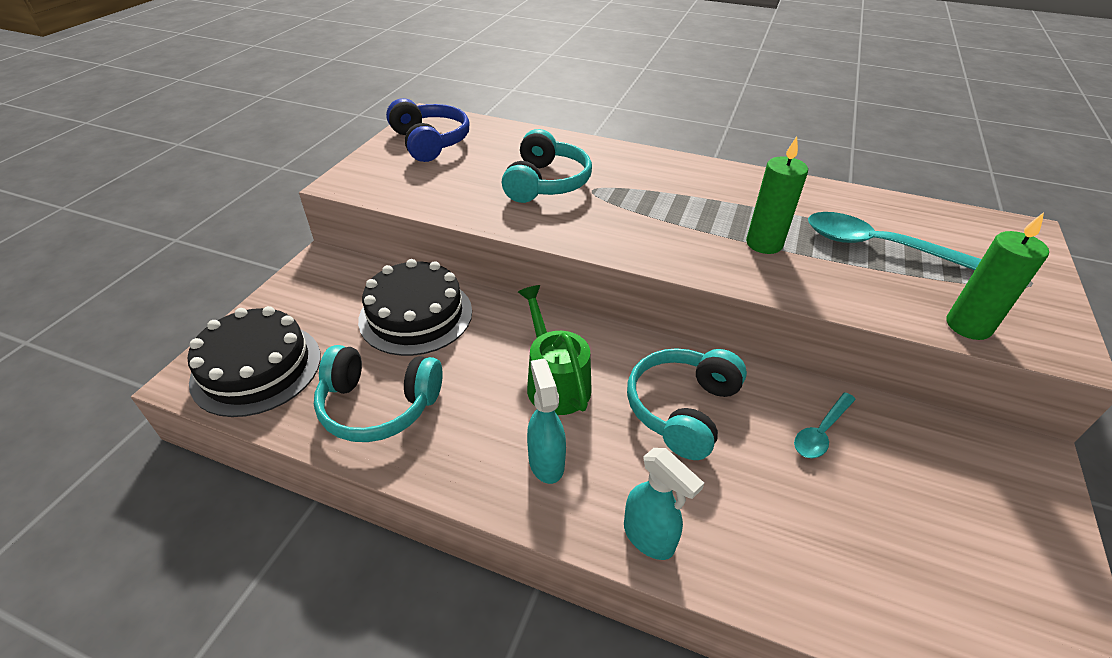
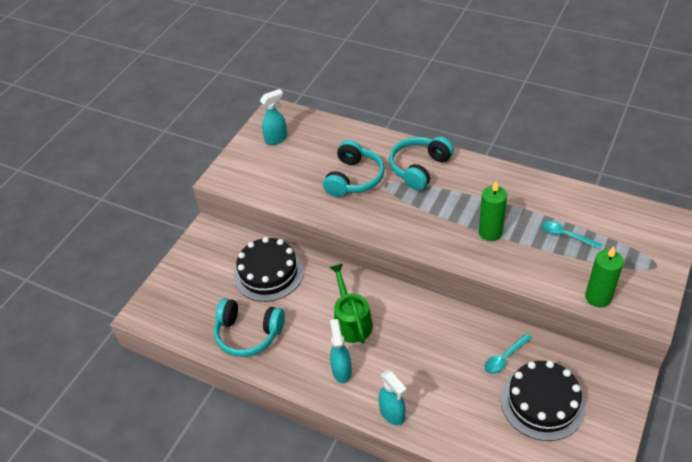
camera: 10 degrees right, 5 degrees up
(256, 368) = (177, 308): black cake -> black cake (542, 402)
(430, 142) = (276, 139): blue headphones -> turquoise spray bottle
(682, 409) = (425, 341): turquoise headphones -> turquoise headphones (419, 168)
(877, 246) = (565, 235): turquoise spoon -> turquoise spoon, size x0.55

